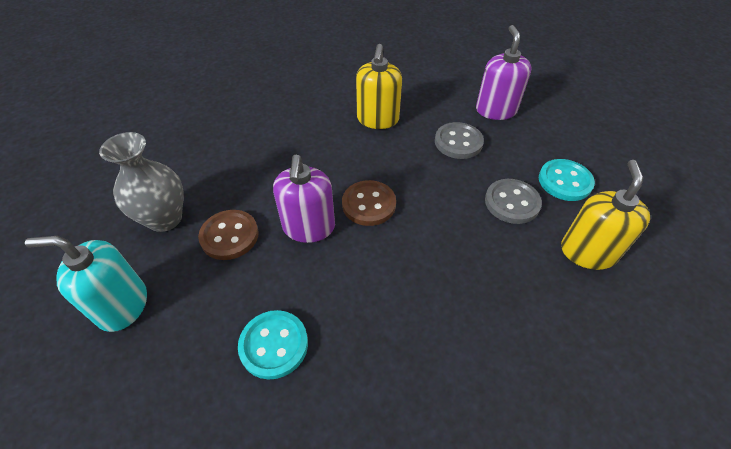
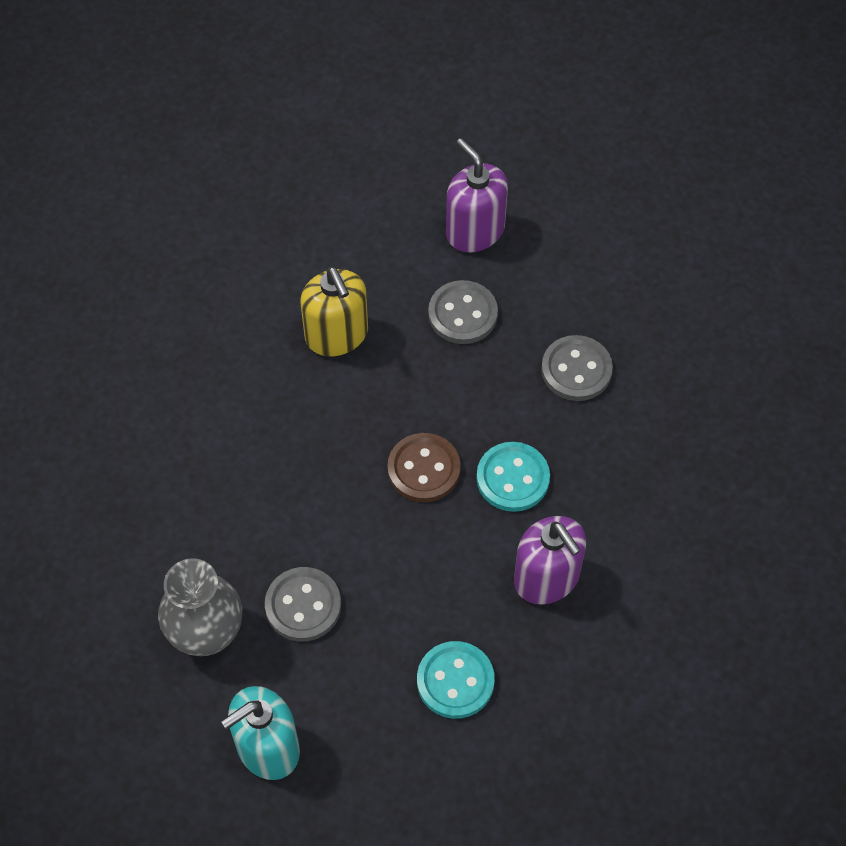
camera: 35 degrees left, 10 degrees up
(229, 236) = (303, 605): brown button -> grey button
(309, 227) = (381, 539): purple soap dispenser -> purple soap dispenser (546, 578)
(564, 181) = (616, 304): turquoise button -> turquoise button (512, 478)
(587, 252) = (684, 388): yellow soap dispenser -> none

